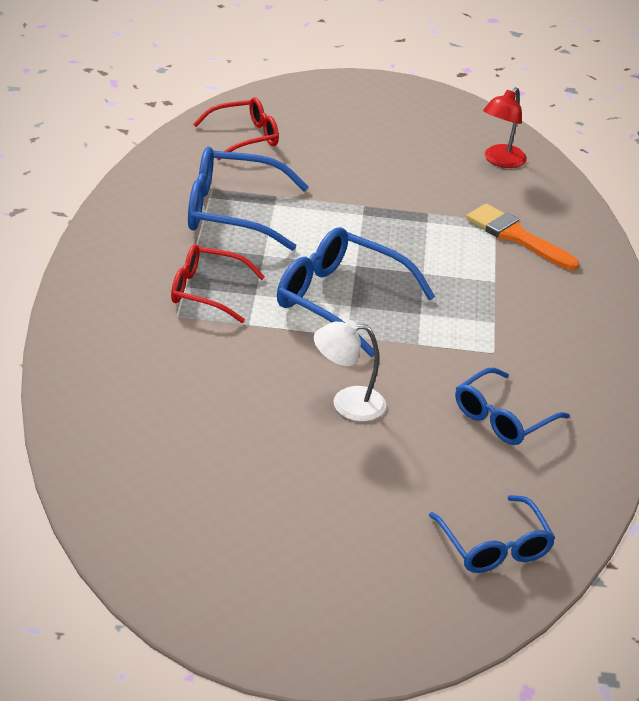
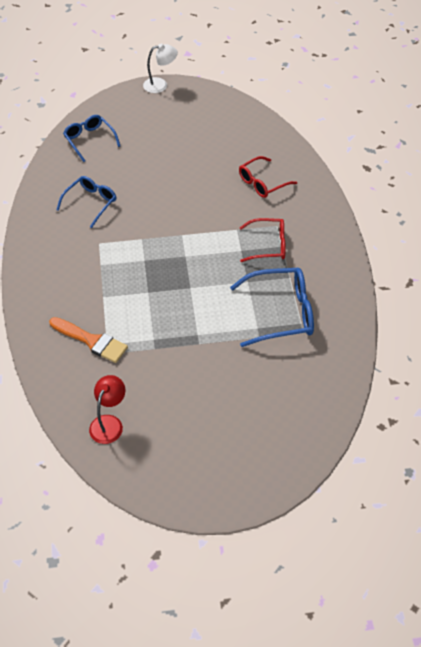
camera: 170 degrees right, 15 degrees up
(244, 137) = (305, 394): red glasses -> red glasses (262, 183)
(340, 300) = (192, 257): blue glasses -> none
(347, 403) = (170, 193): white lamp -> white lamp (160, 85)

